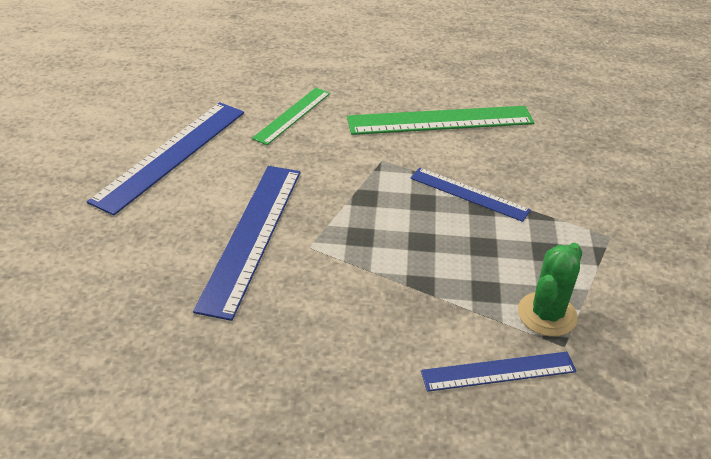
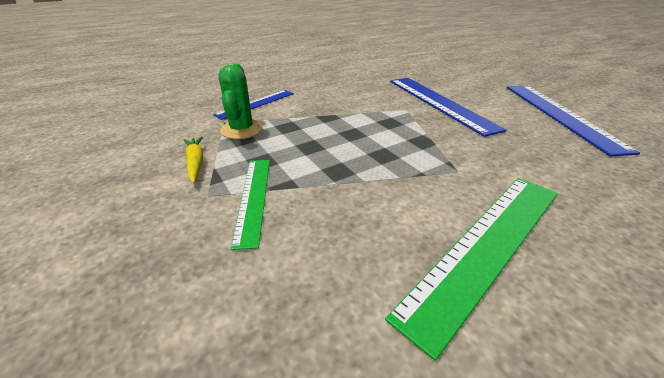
camera: 145 degrees right, 5 degrees down
(292, 115) = (585, 172): green ruler -> green ruler (253, 198)
(469, 194) = (358, 176): blue ruler -> none
(616, 281) = (195, 163): none -> yellow carrot

